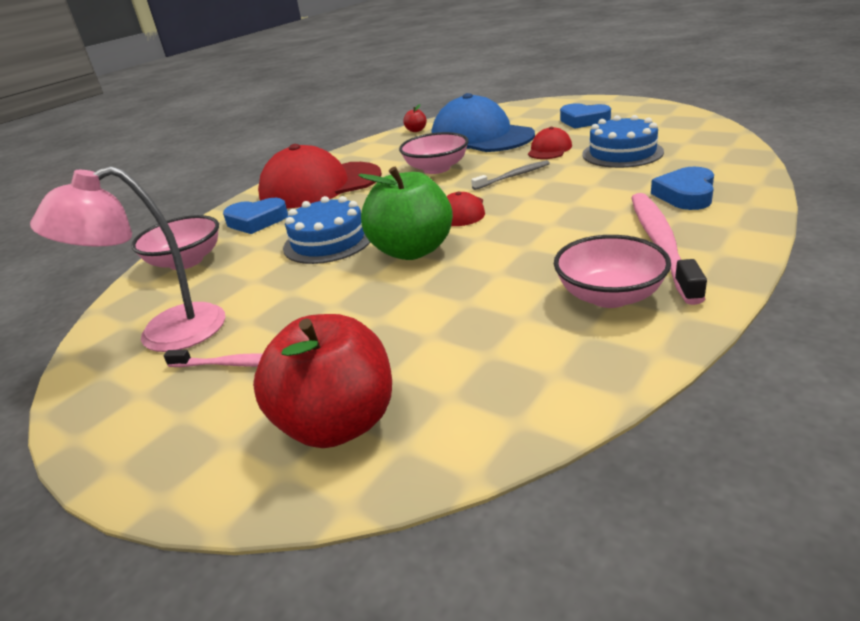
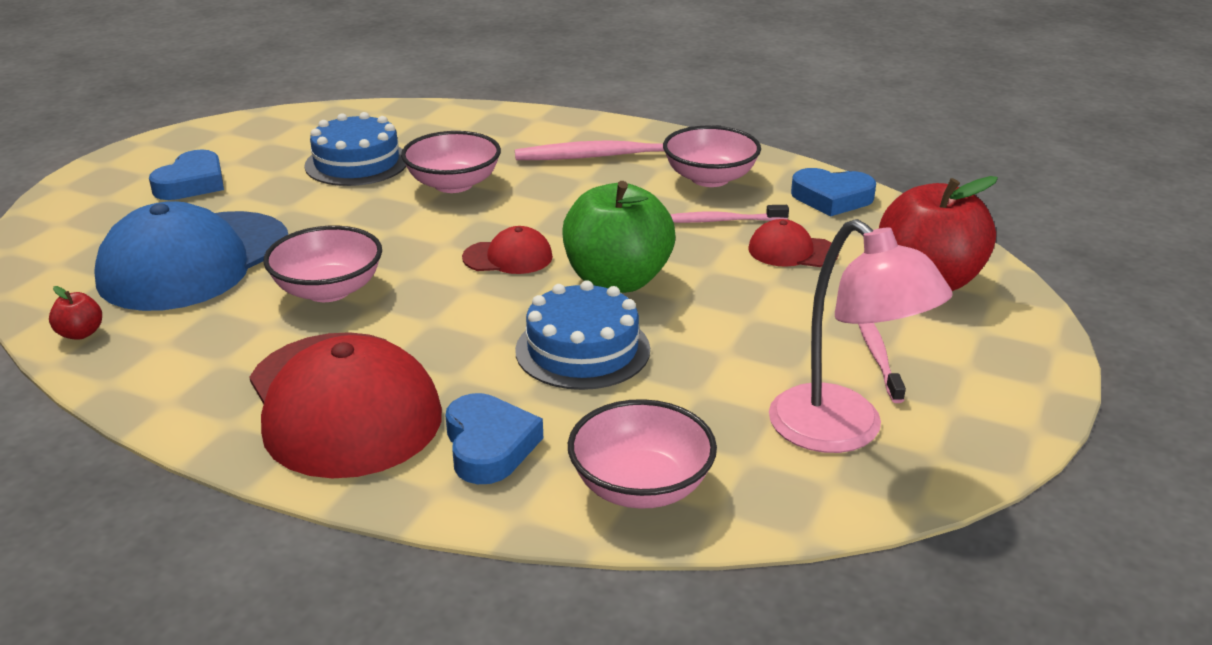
camera: 105 degrees left, 0 degrees up
(506, 298) = (720, 221): none -> pink toothbrush
(513, 176) = (399, 228): grey toothbrush -> none
(549, 149) = (306, 206): red cap -> red cap (792, 251)
(586, 185) = (453, 184): none -> pink bowl
(686, 194) = (503, 139): blue heart -> blue heart (832, 198)

